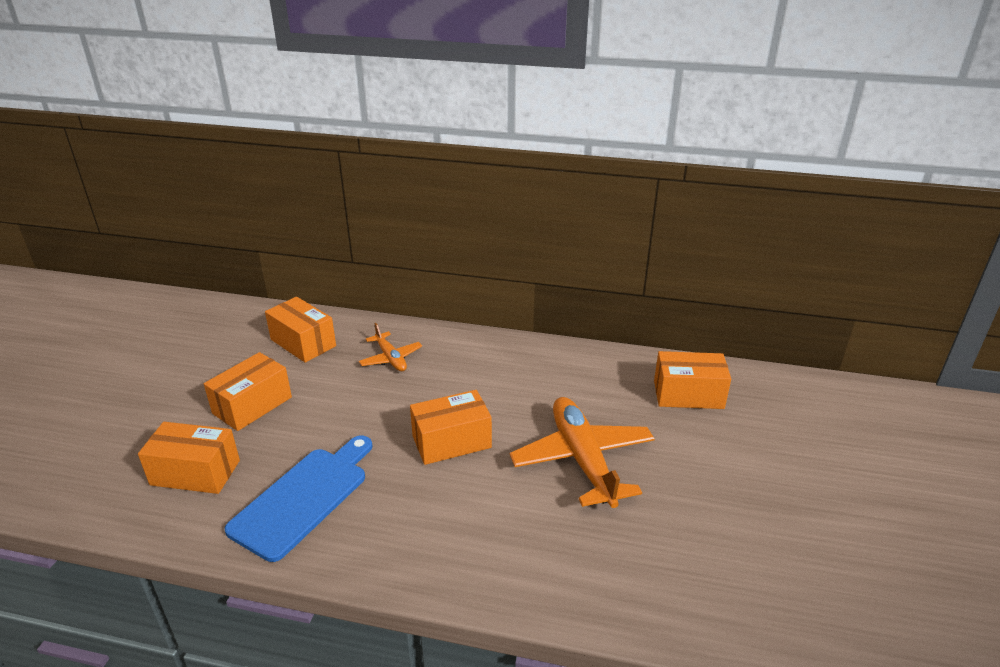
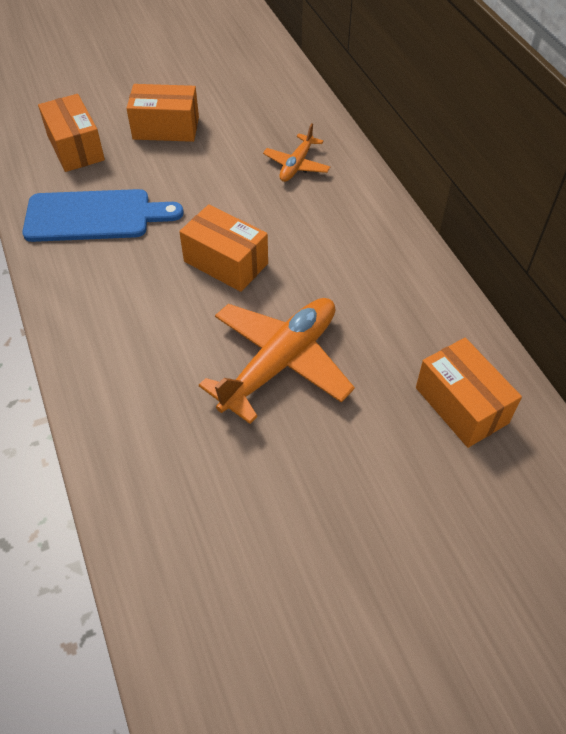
camera: 55 degrees right, 20 degrees up
(303, 343) = (264, 105): orange box -> none

